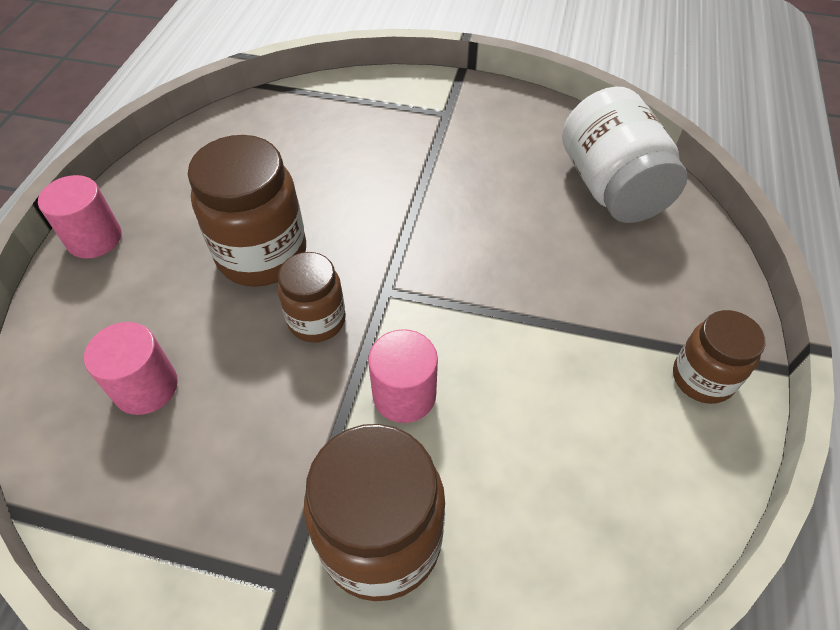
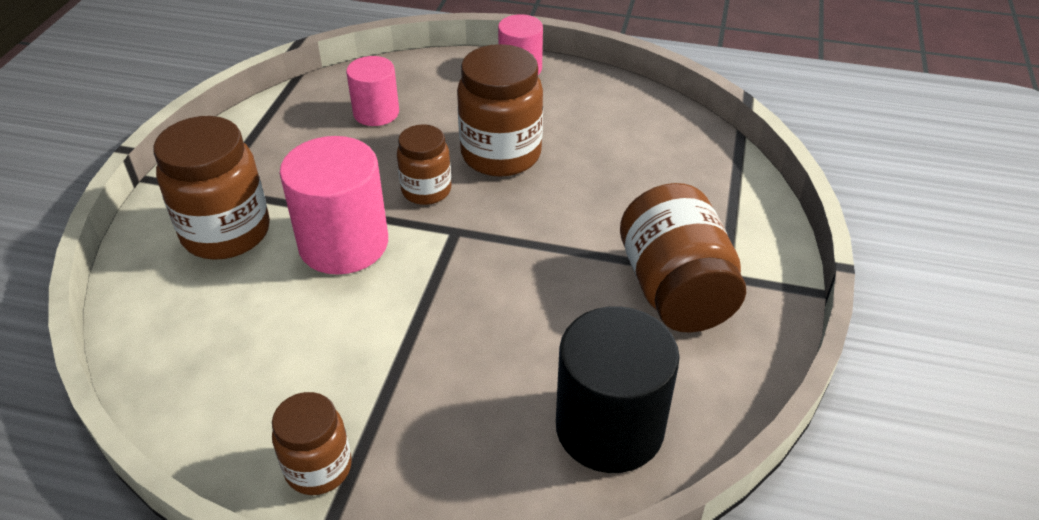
camera: 90 degrees right, 10 degrees down
(404, 395) = (343, 243): pink cylinder -> pink cylinder, size x1.66
(463, 141) = (675, 290): none -> brown jar
(611, 187) = (609, 427): white jar -> black cylinder

